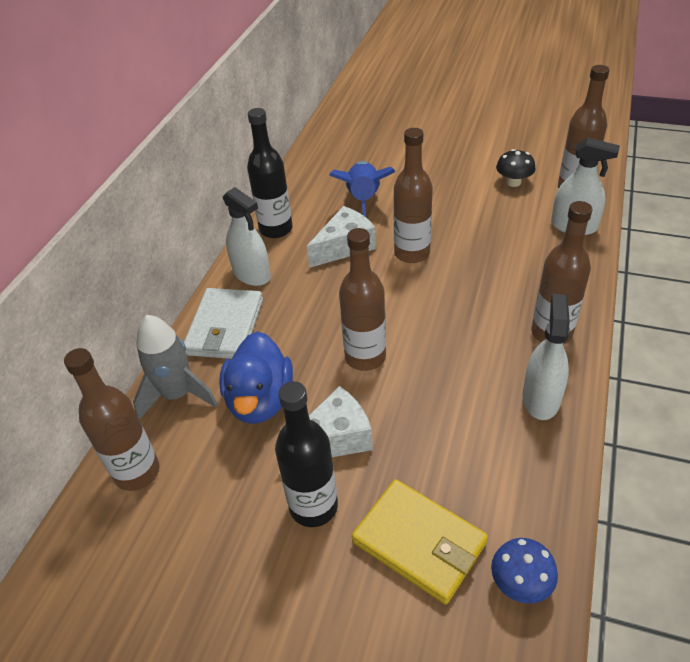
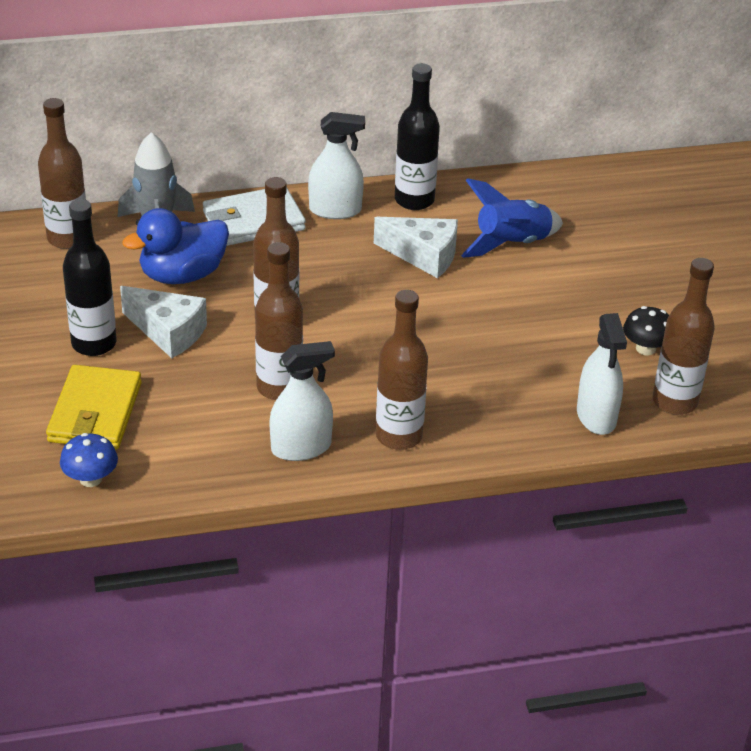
camera: 55 degrees right, 5 degrees down
(252, 274) = (335, 210): white spray bottle -> white spray bottle turned 105 degrees counterclockwise
(412, 253) = (449, 305): brown bottle -> brown bottle (279, 387)

